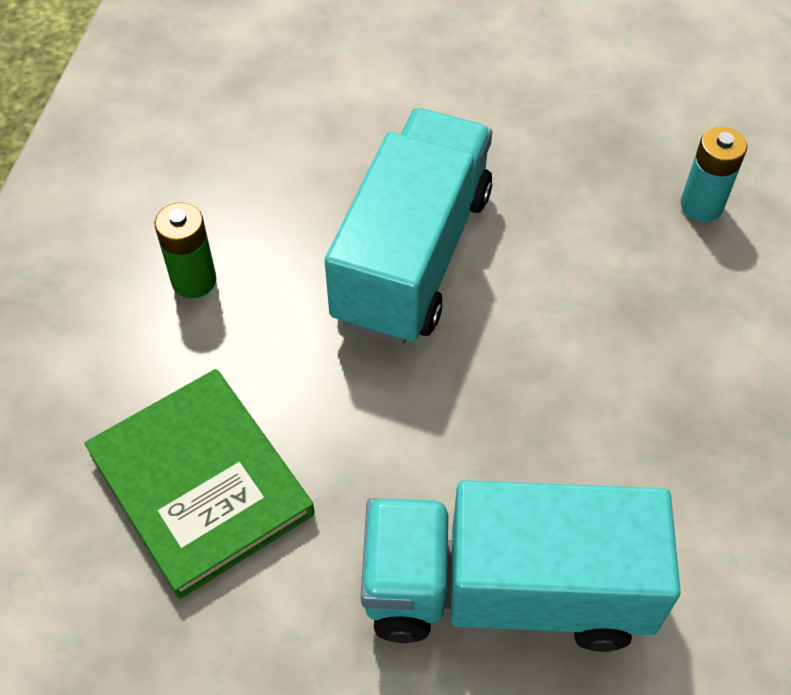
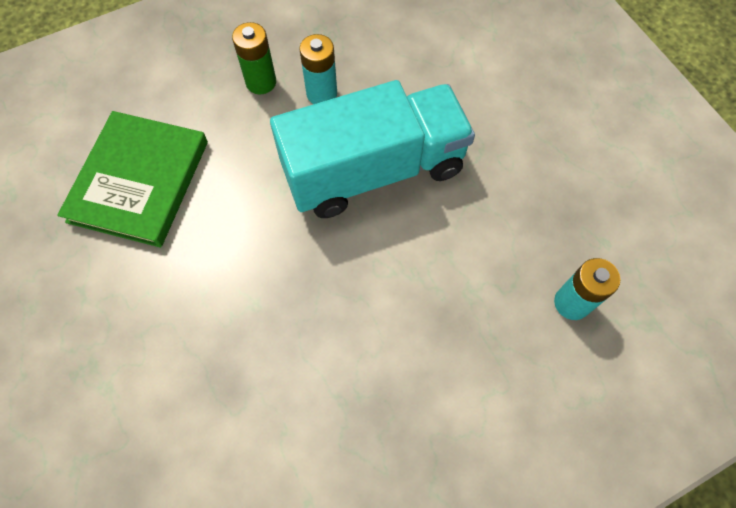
camera: 50 degrees right, 10 degrees up
(270, 237) = (321, 93): none -> turquoise battery
(506, 590) = (186, 380): turquoise truck -> none

